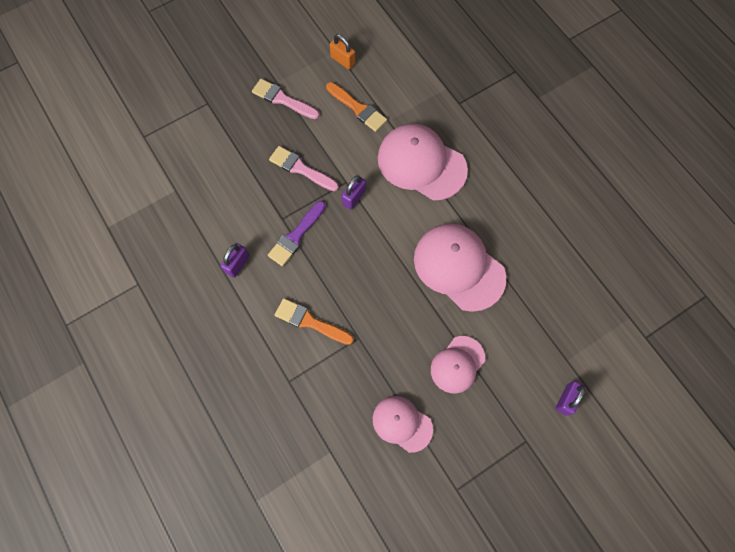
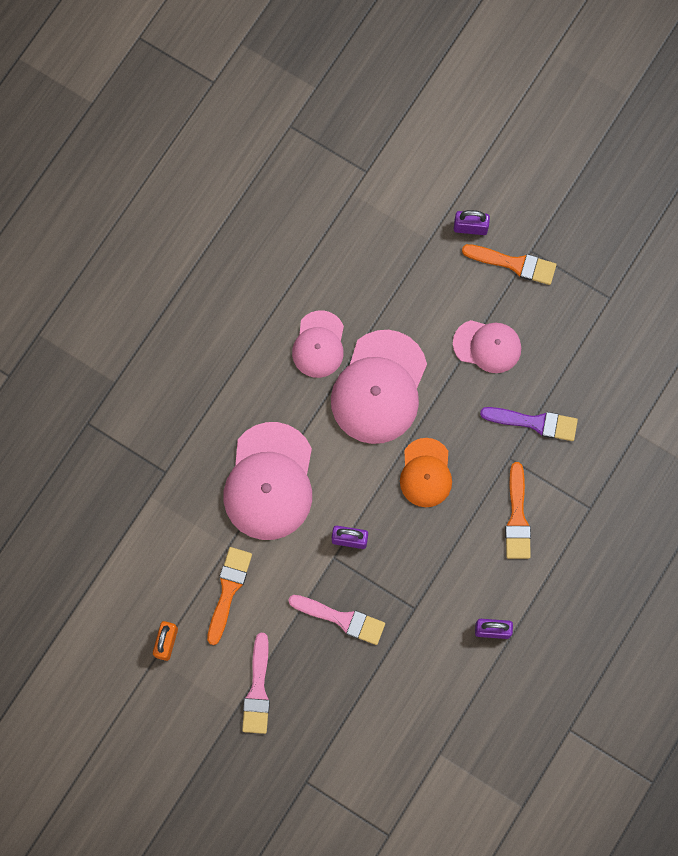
camera: 115 degrees left, 5 degrees up
(296, 236) = (428, 582): purple brush -> purple brush (534, 422)
(301, 168) = (341, 619): pink brush -> pink brush turned 75 degrees counterclockwise
(377, 271) = (426, 473): none -> orange cap
(402, 423) = (574, 375): pink cap -> pink cap (319, 344)
(520, 421) = (514, 264): none -> orange brush

